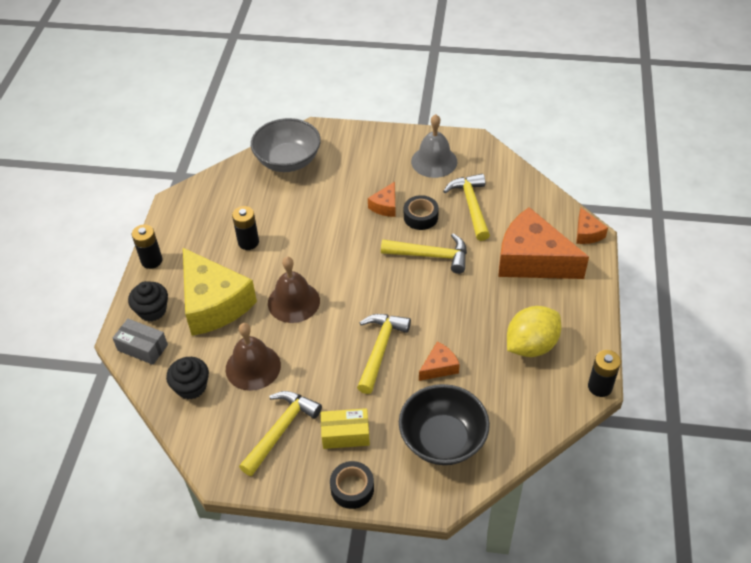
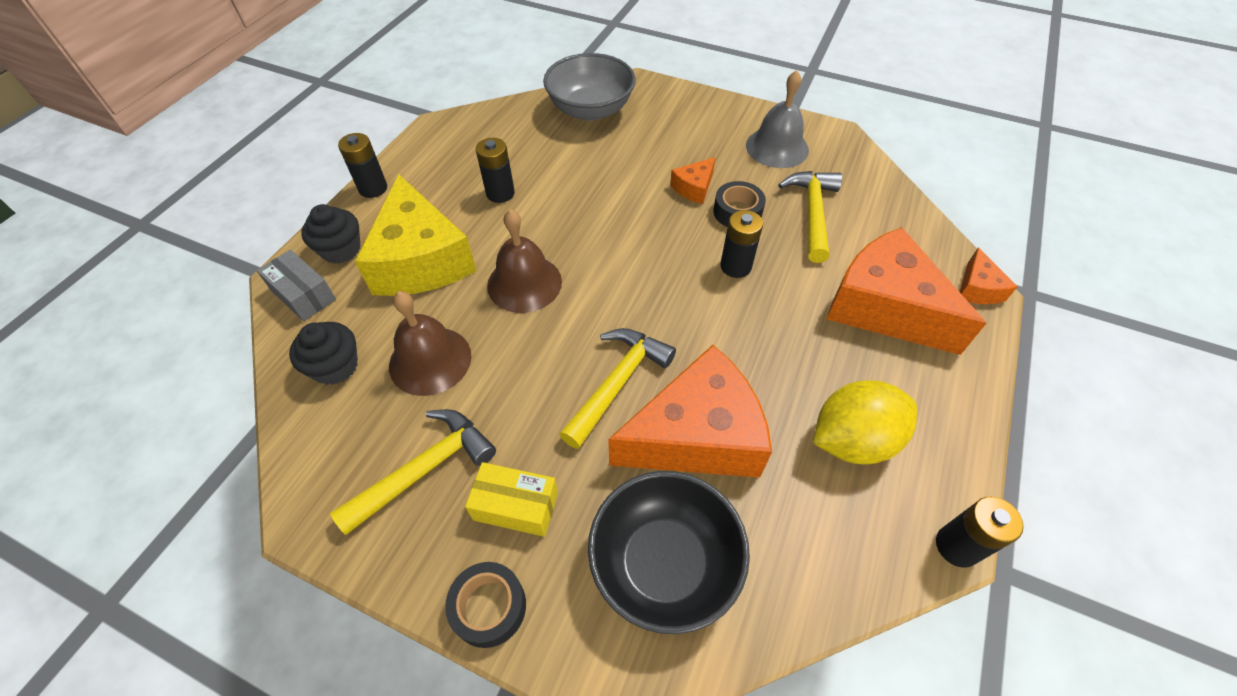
camera: 15 degrees right, 5 degrees up
(431, 256) = (735, 266): yellow hammer -> black battery
(439, 367) = (697, 435): orange cheese -> orange cheese, size x2.23

